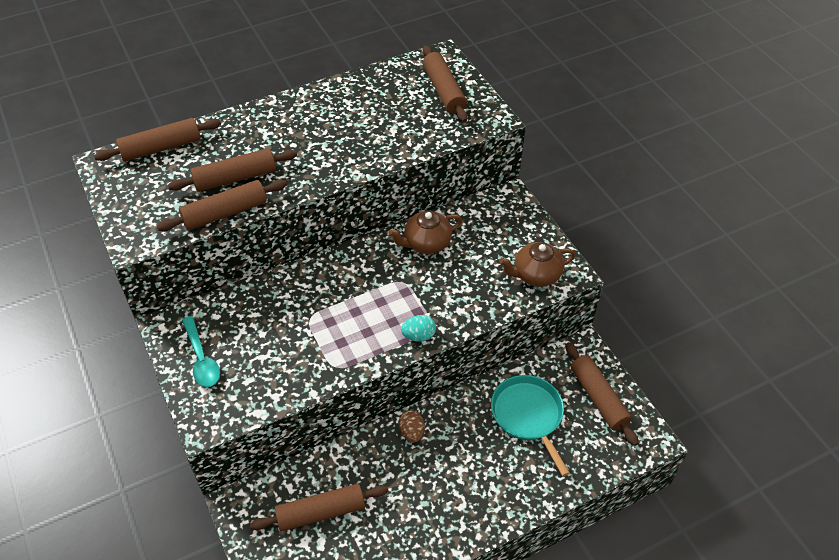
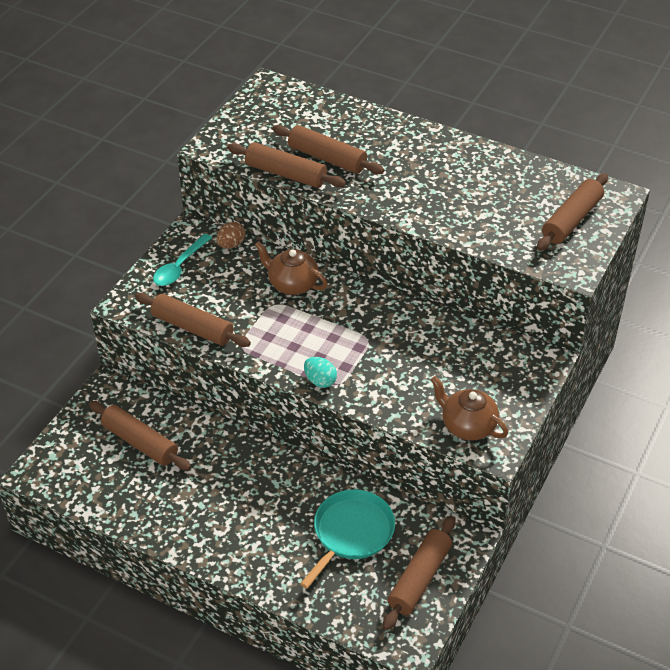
camera: 55 degrees right, 5 degrees down
(161, 147) = (316, 103): brown rolling pin -> brown rolling pin (193, 327)
(412, 432) = (261, 459): brown egg -> brown egg (231, 245)
(426, 243) = (426, 332): brown teapot -> brown teapot (292, 284)

